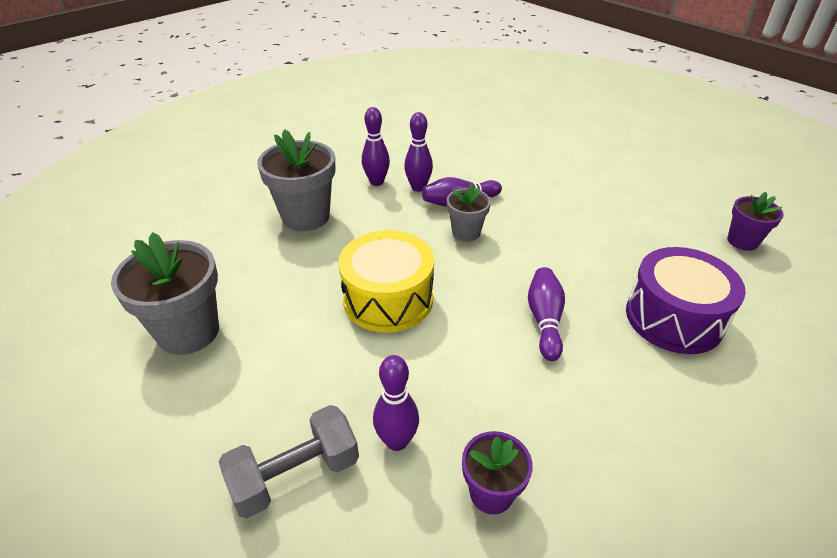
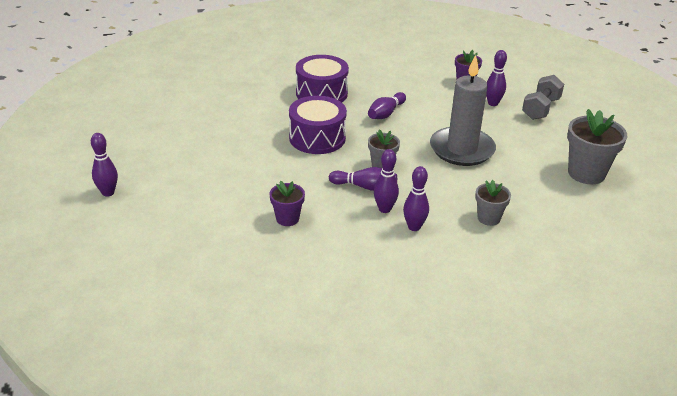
camera: 150 degrees left, 5 degrees down
(295, 475) = (540, 109): grey dumbbell -> grey dumbbell turned 60 degrees counterclockwise
(306, 216) = (488, 218): grey flower pot -> grey flower pot, size x0.57
(388, 299) = (462, 149): yellow drum -> grey candle
(576, 238) = (317, 138): none -> purple drum
(654, 119) = (108, 192): none -> purple bowling pin
(742, 241) = (226, 103): purple flower pot -> purple flower pot (287, 219)

